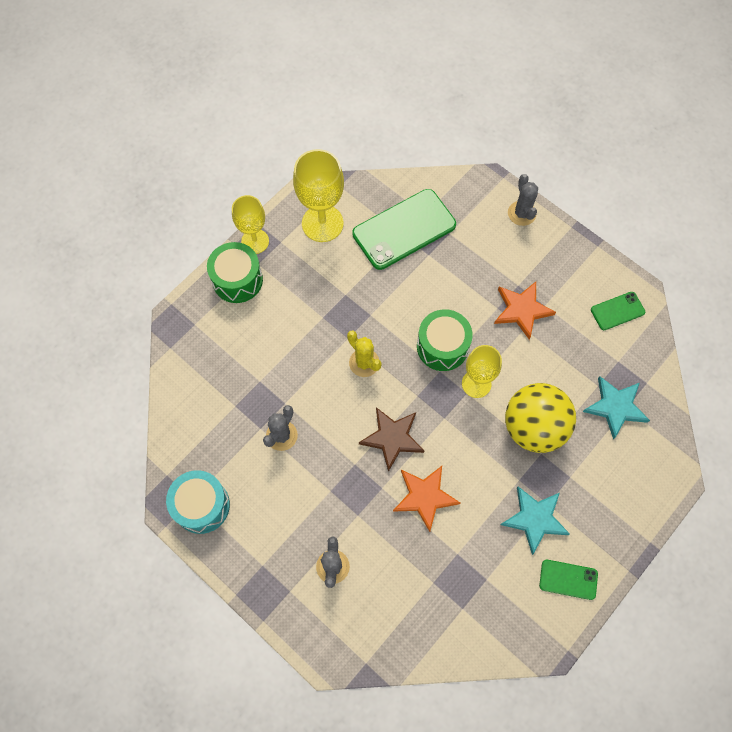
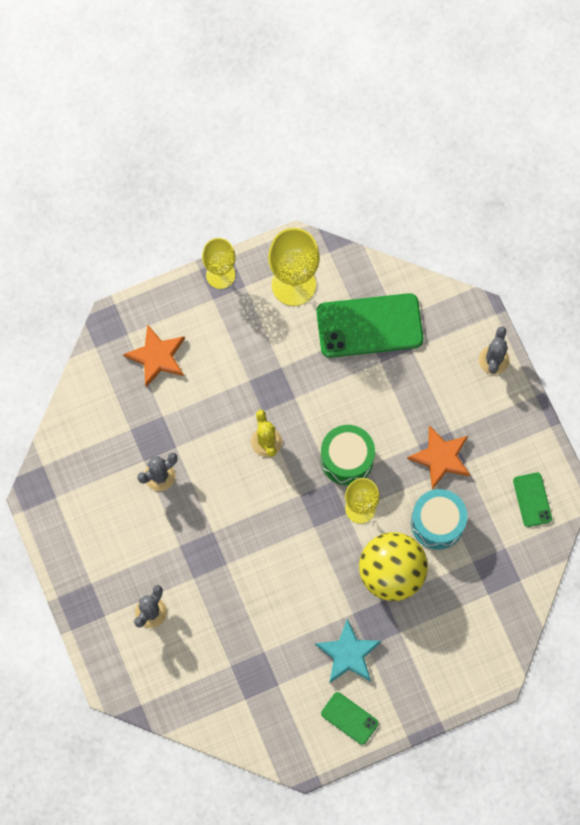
camera: 25 degrees right, 5 degrees up
(202, 505) = (62, 507): turquoise drum -> turquoise drum (437, 523)
(237, 280) = (186, 307): green drum -> none
(392, 438) = (258, 524): brown star -> none
(424, 497) = (260, 589): orange star -> orange star (157, 356)
(615, 407) = (478, 589): turquoise star -> none
(617, 311) = (532, 499): green phone -> green phone turned 75 degrees clockwise

